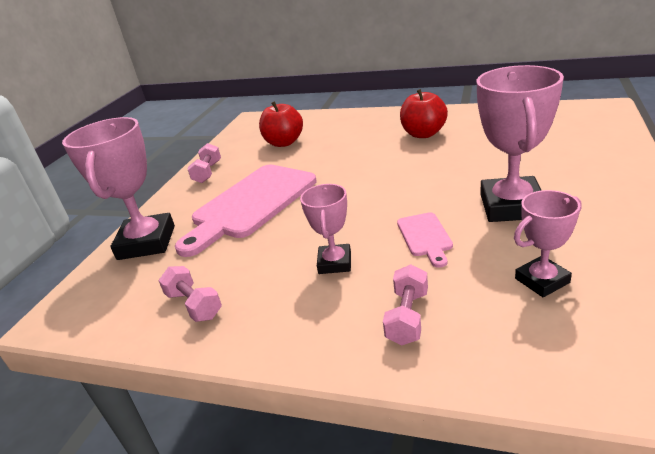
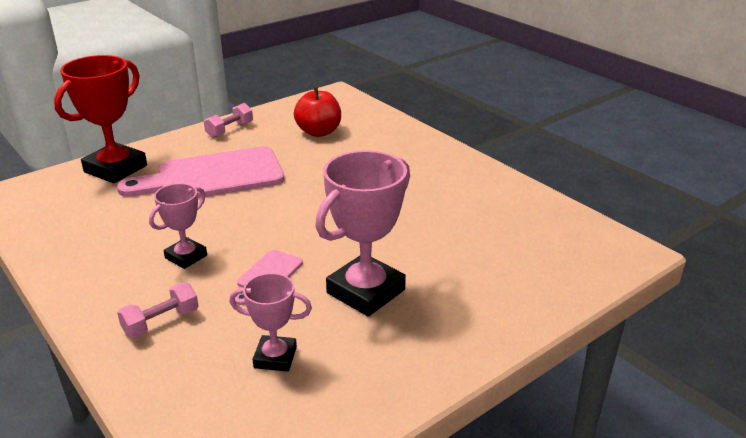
camera: 30 degrees right, 0 degrees up
(146, 242) = (115, 169): pink trophy -> red trophy
(194, 305) = (75, 233): pink dumbbell -> none
(423, 134) = (429, 185): red apple -> none

